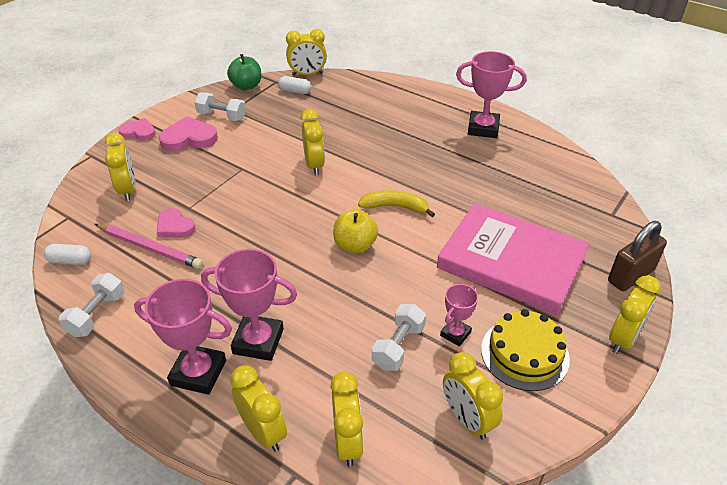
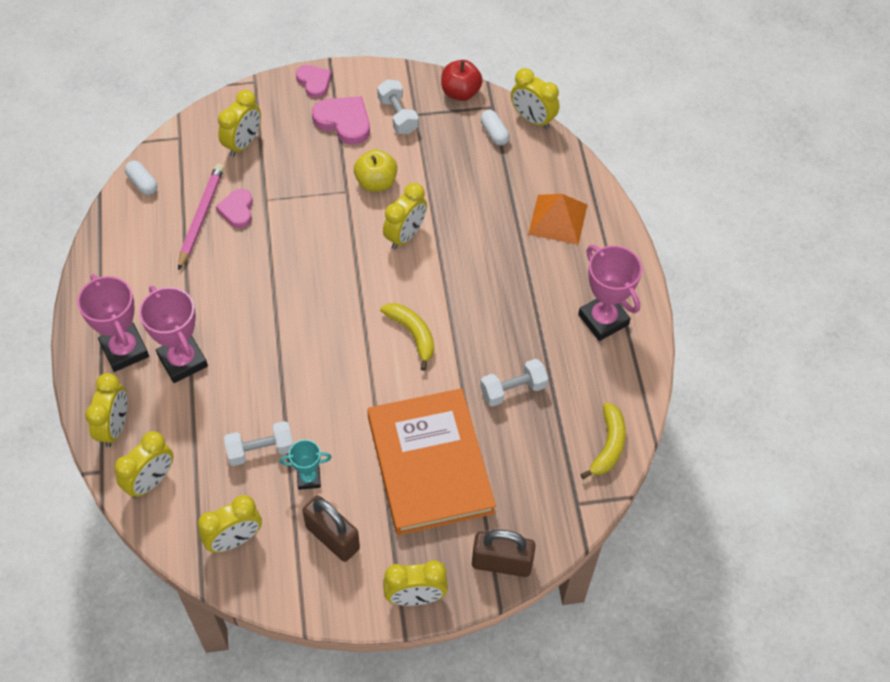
camera: 45 degrees right, 15 degrees up
(97, 314) = (114, 247): white dumbbell -> white dumbbell (513, 390)
(150, 248) = (201, 217): pink pencil -> pink pencil turned 150 degrees counterclockwise
(246, 86) = (460, 92): green apple -> red apple
(355, 245) = (337, 342): yellow apple -> yellow apple (376, 182)
(389, 104) = (557, 219): none -> orange pyramid
(455, 334) = (308, 478): pink trophy -> turquoise trophy
(467, 419) = (234, 540): yellow clock -> yellow clock turned 135 degrees counterclockwise
(511, 262) = (429, 464): pink book -> orange book
(524, 354) = (332, 537): yellow cake -> brown padlock
(579, 177) = (608, 446): none -> yellow banana

